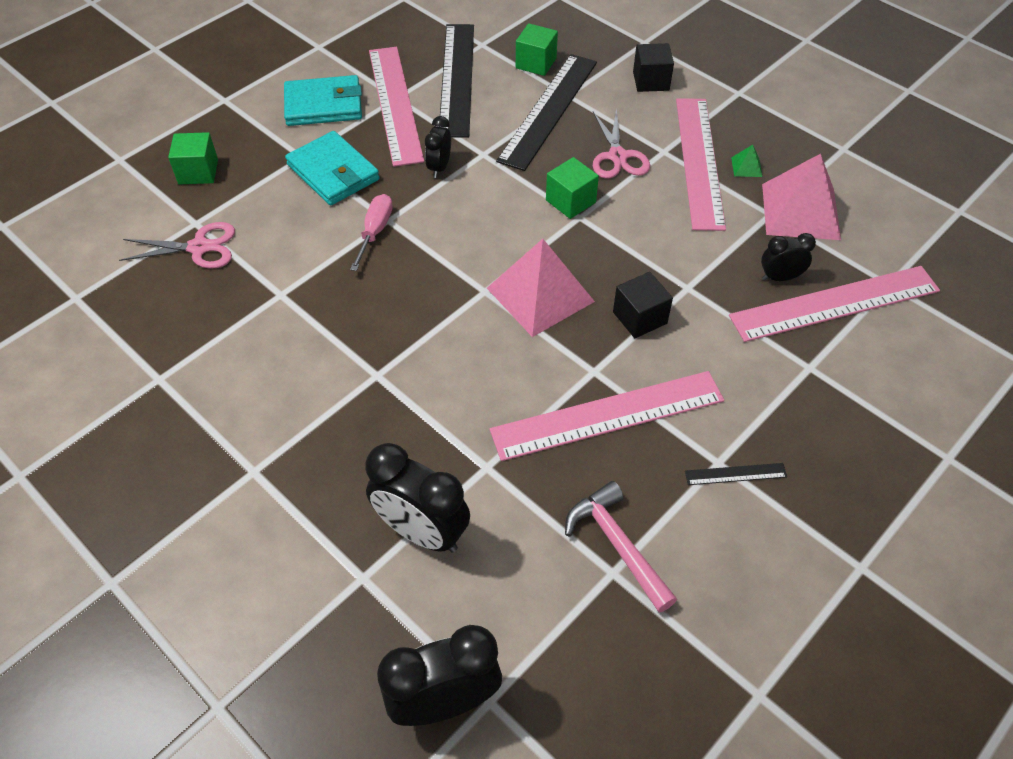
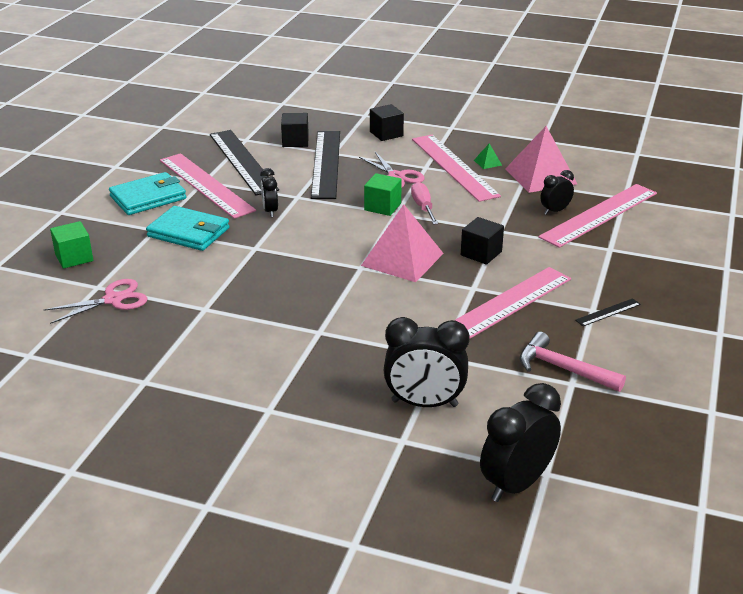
camera: 25 degrees left, 20 degrees down
(375, 232) = (250, 256): pink screwdriver -> pink screwdriver (423, 207)
(536, 63) = (295, 141): green cube -> black cube

